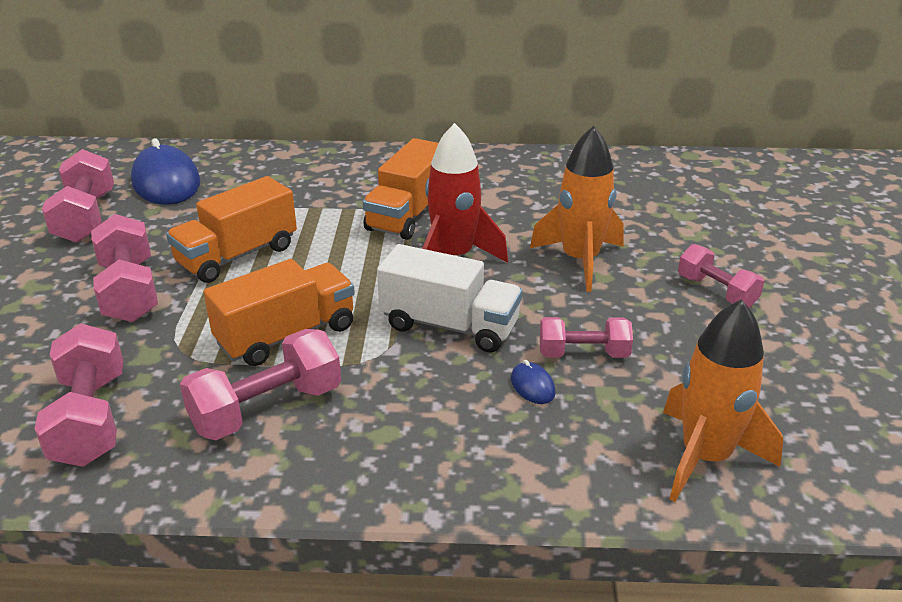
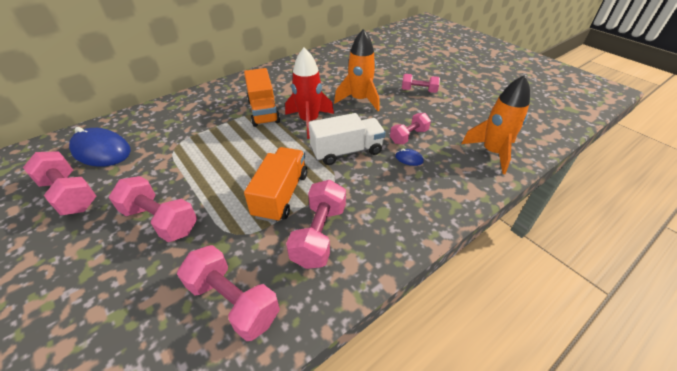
camera: 40 degrees left, 10 degrees up
(237, 255) = (201, 170): orange truck -> none

